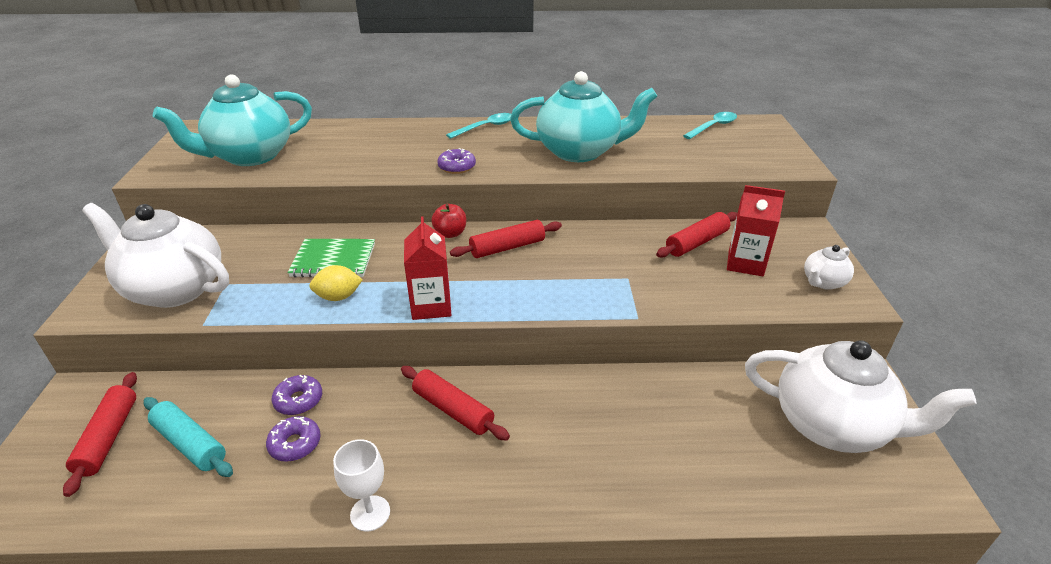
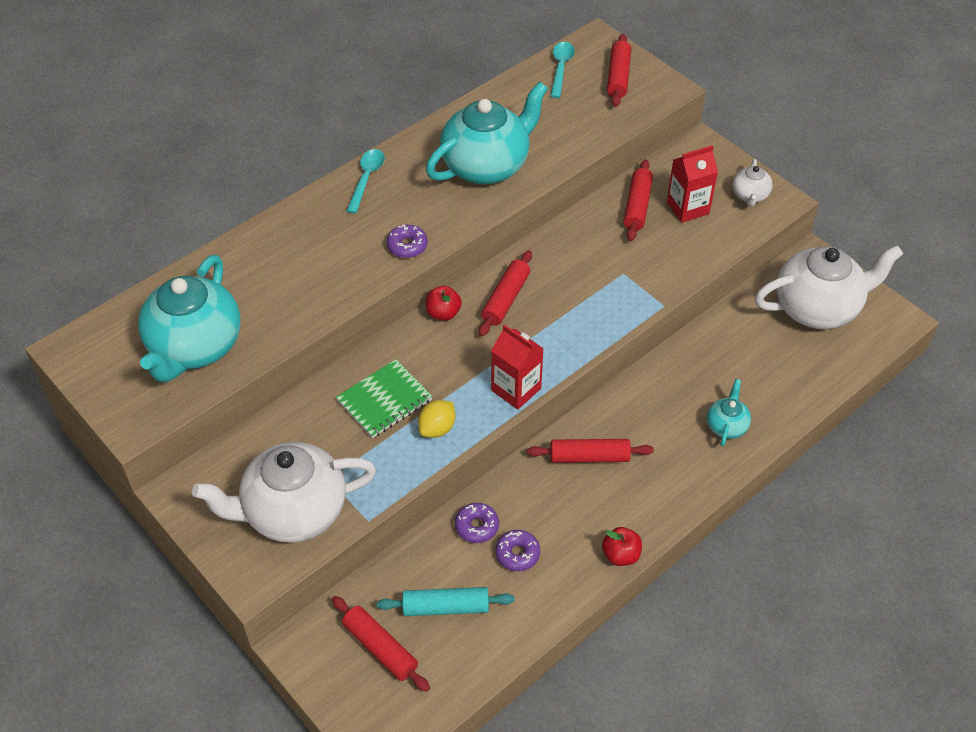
camera: 40 degrees left, 15 degrees up
(370, 513) = (621, 555): white goblet -> red apple
(613, 469) = (726, 426): none -> turquoise teapot
(758, 146) = (618, 77): none -> red rolling pin

